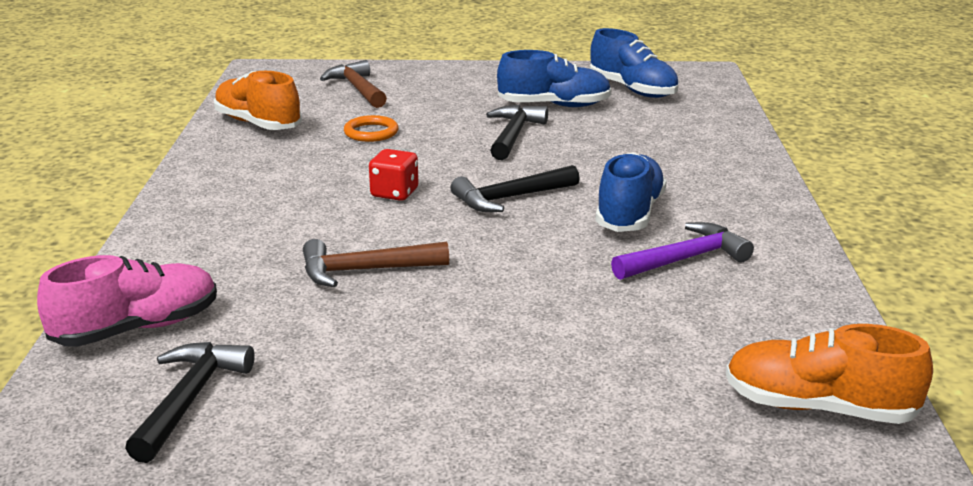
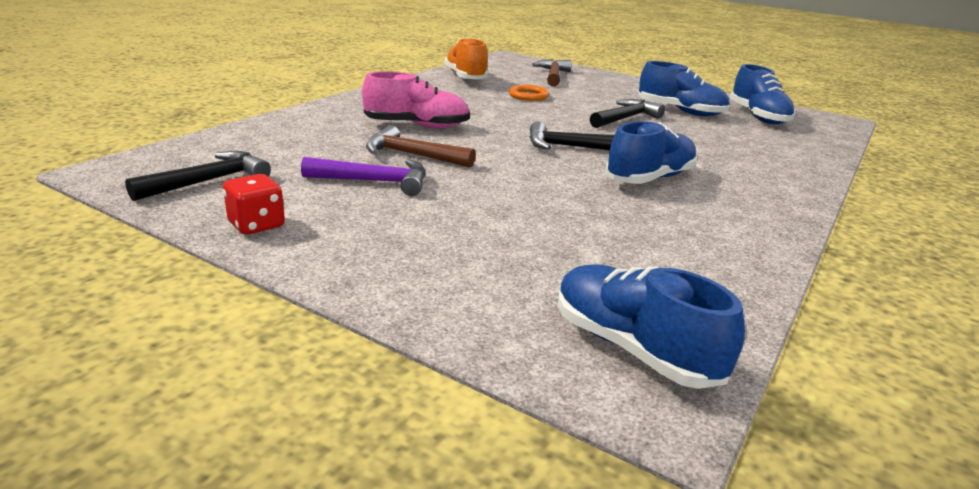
camera: 30 degrees right, 0 degrees up
(137, 328) = (242, 143): pink shoe -> pink shoe (417, 126)
(394, 193) = (495, 125): red dice -> red dice (256, 225)
(685, 259) = (656, 216): purple hammer -> purple hammer (374, 182)
(818, 408) = (633, 349): orange shoe -> blue shoe

